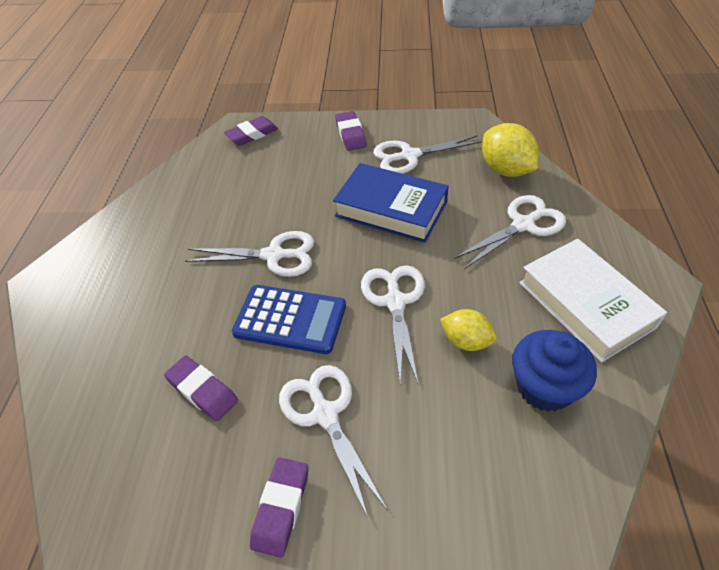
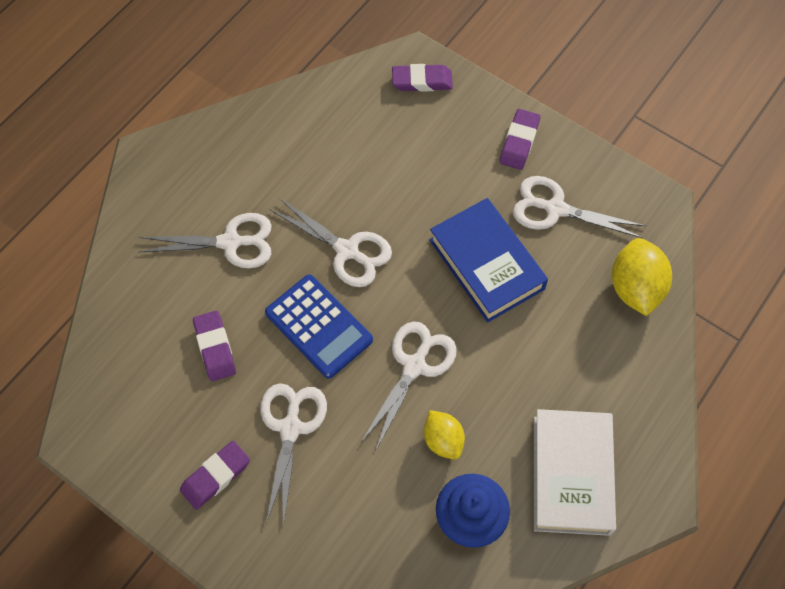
camera: 30 degrees right, 15 degrees up
(523, 225) = (592, 361): white scissors -> white scissors (230, 242)

